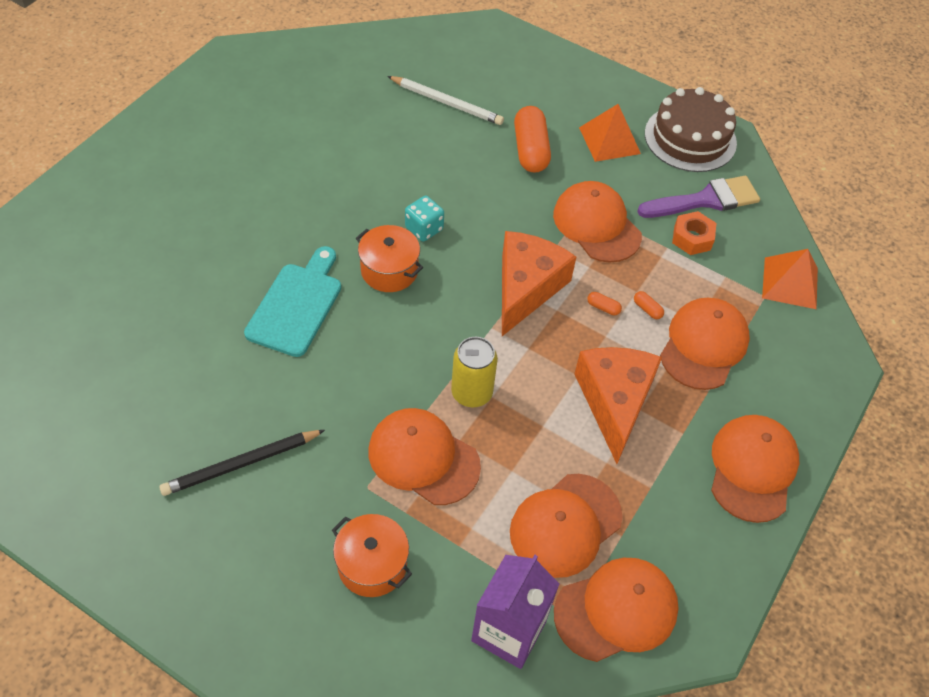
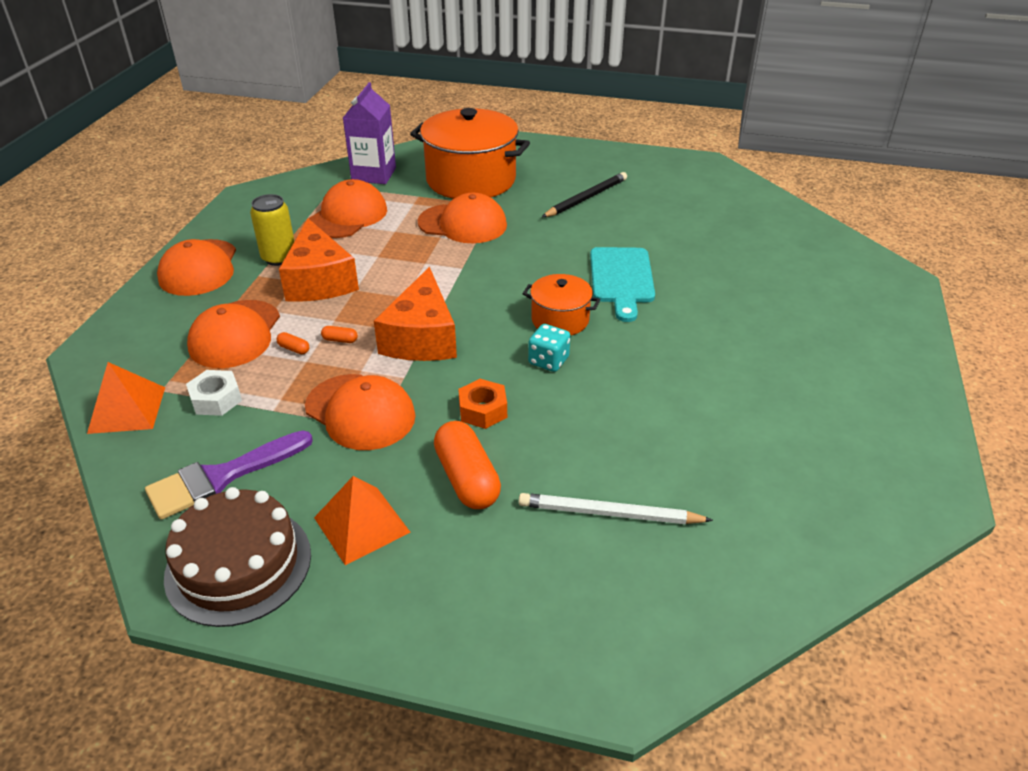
camera: 165 degrees right, 15 degrees down
(372, 565) = (471, 180): orange pot -> orange pot, size x1.95
(471, 393) = (442, 261): yellow can -> yellow can (279, 258)
(616, 610) = (306, 192): orange cap -> none
(692, 238) = (242, 427): orange nut -> orange nut (483, 410)
(715, 271) = (216, 399): none -> white nut

